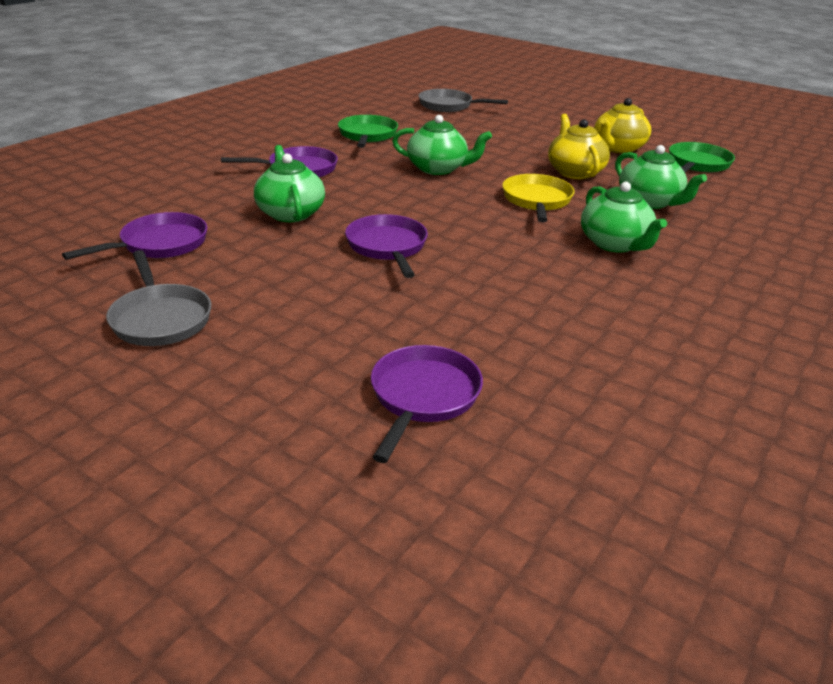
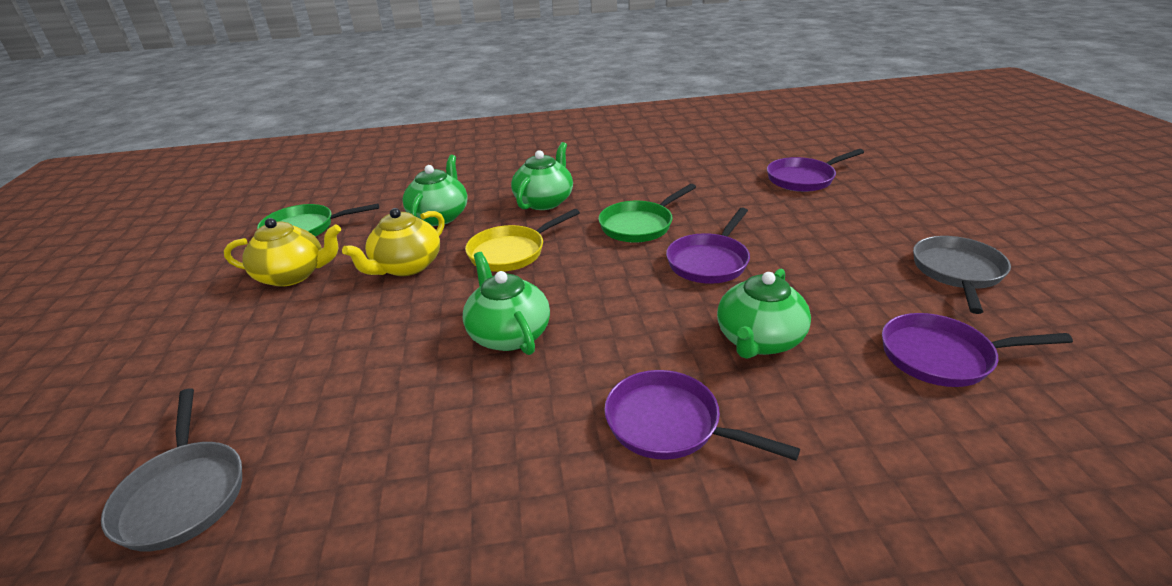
camera: 130 degrees left, 0 degrees up
(367, 135) = (461, 467): green pan -> green pan (639, 225)

